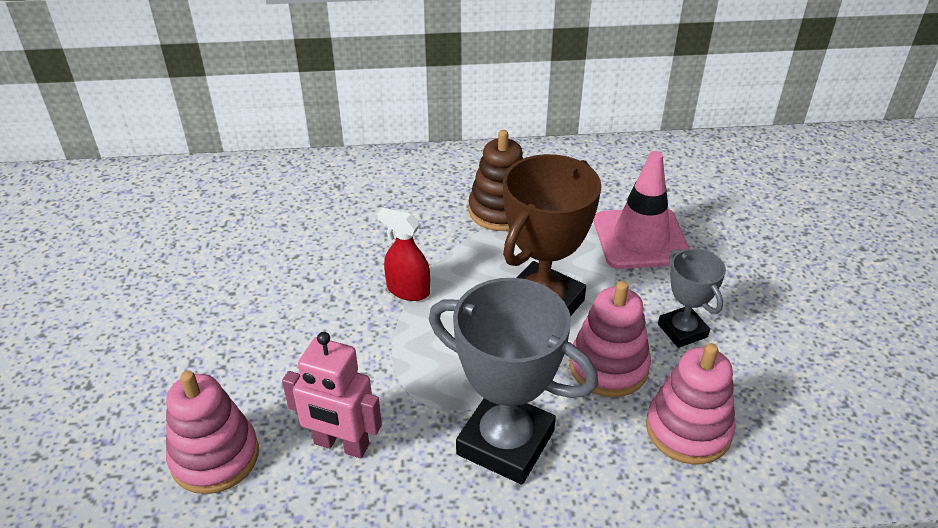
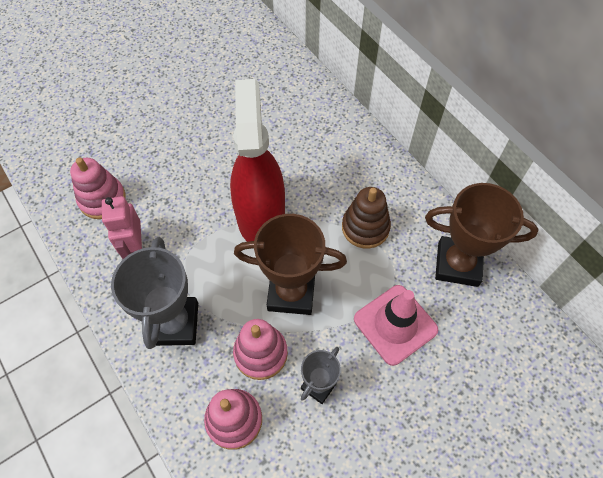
camera: 60 degrees right, 20 degrees up
(408, 290) = (261, 216): red spray bottle -> red spray bottle, size x2.43
(598, 167) = (457, 264): none -> brown trophy

